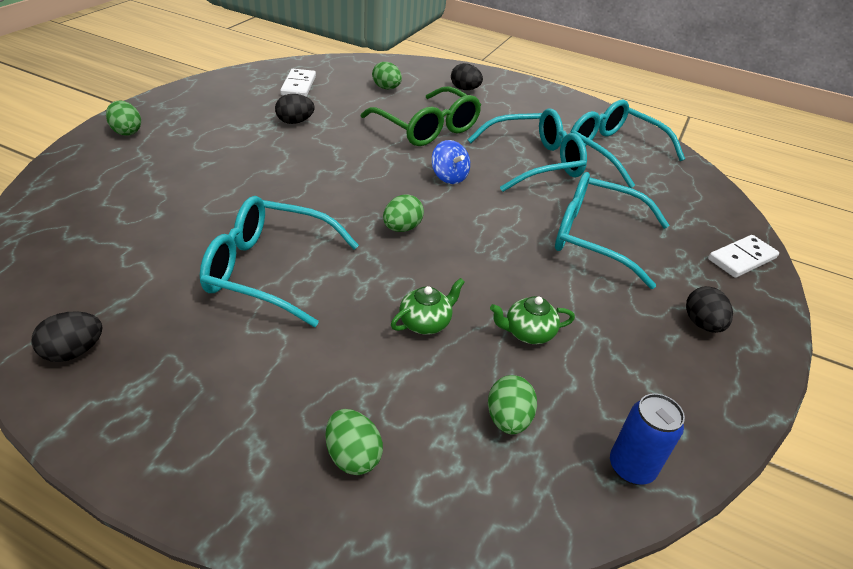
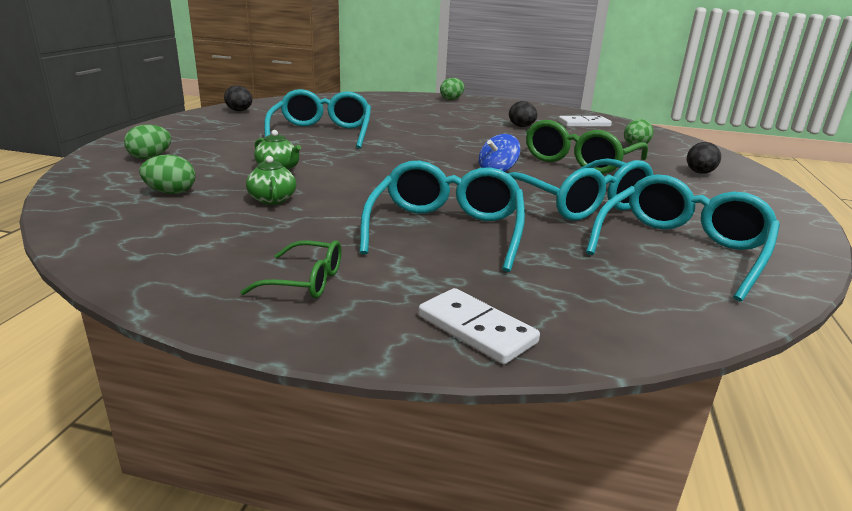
camera: 80 degrees right, 15 degrees down
(402, 228) = (397, 159): green egg -> none
(631, 467) = (104, 232): blue can -> none
(702, 324) = (306, 281): black egg -> green glasses

